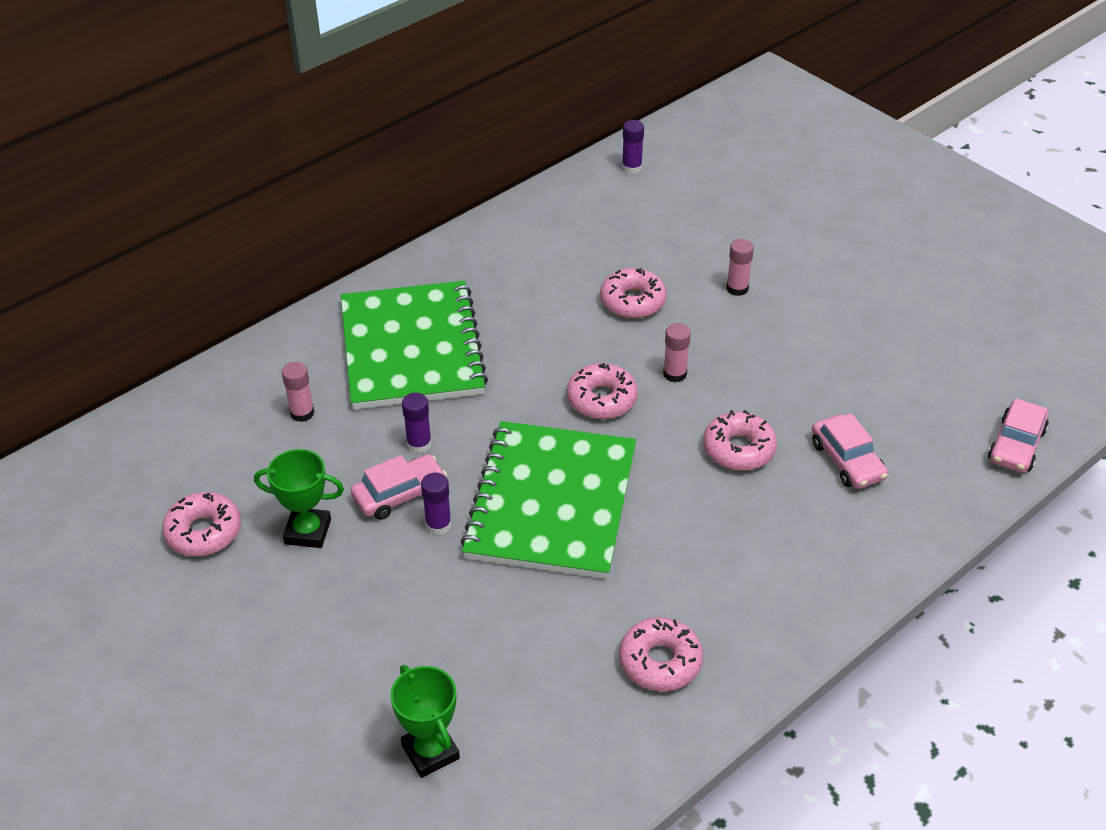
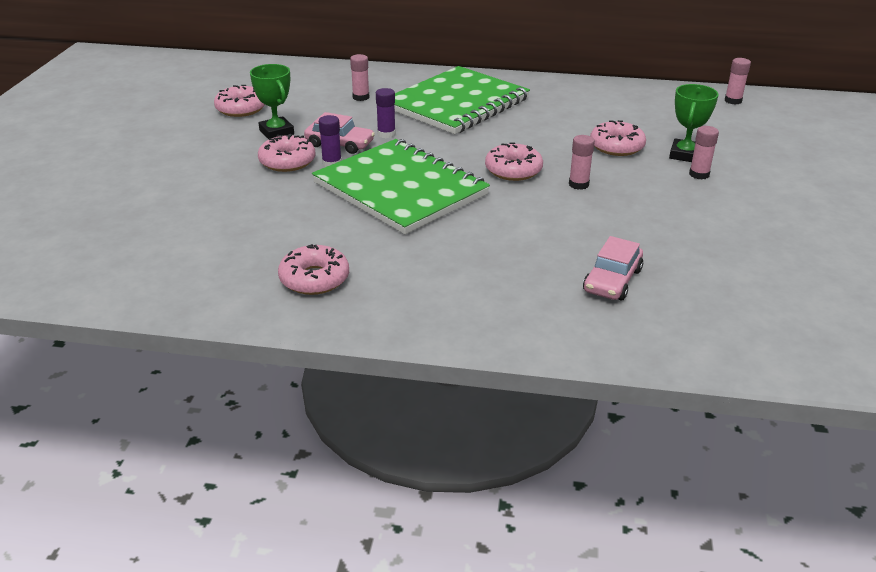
camera: 50 degrees right, 10 degrees down
(430, 752) = (152, 230): green trophy -> green trophy (685, 155)
(552, 503) = (400, 189): green notebook -> green notebook turned 75 degrees clockwise
(632, 167) = (733, 101): purple glue stick -> pink glue stick
(739, 449) = (550, 233): pink donut -> pink donut (287, 161)
(1016, 445) = (767, 356): pink car -> none

